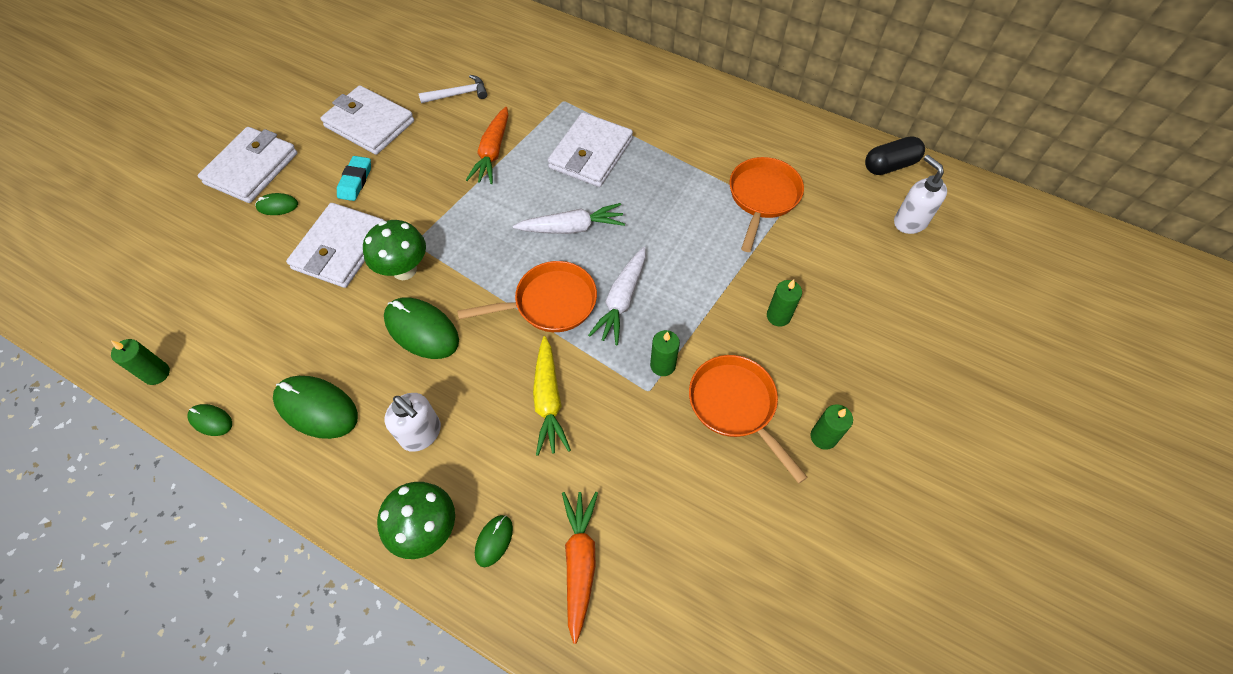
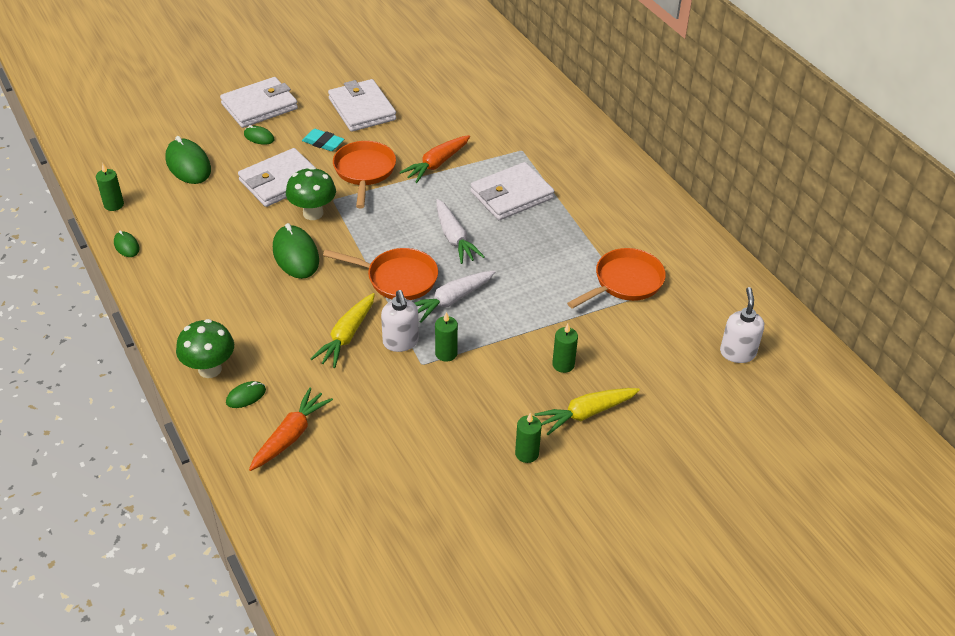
camera: 30 degrees right, 15 degrees down
(317, 408) = (194, 269): green mouse -> green mouse (188, 165)
(355, 181) = (323, 143): turquoise eraser -> turquoise eraser turned 75 degrees clockwise
(421, 433) = (248, 315): white soap dispenser -> white soap dispenser (401, 342)
(458, 94) = (443, 114): white hammer -> none
(572, 228) = (454, 238): white carrot -> white carrot turned 45 degrees clockwise
(735, 406) = (477, 403): orange pan -> orange pan (364, 172)
(839, 359) = (586, 414): none -> yellow carrot
(890, 165) = (760, 307): black capsule -> none

